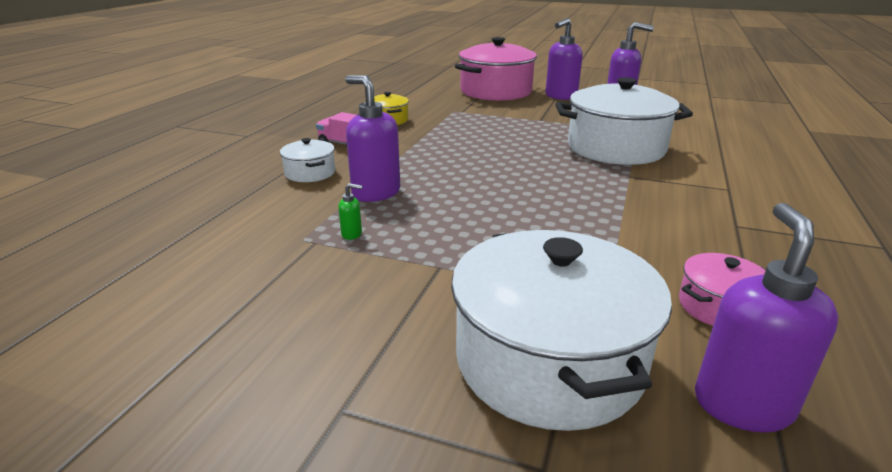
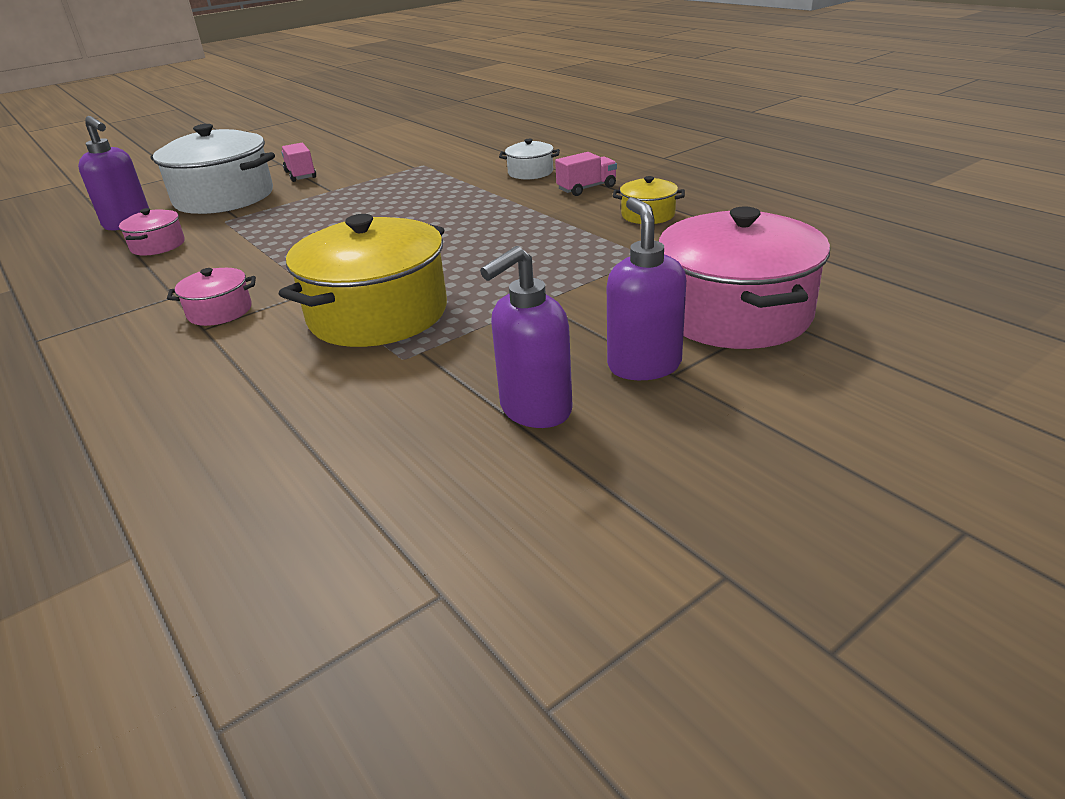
camera: 125 degrees right, 5 degrees up
(352, 234) = (407, 176): green soap dispenser -> none
(375, 193) = (457, 187): purple soap dispenser -> none
(396, 332) = (300, 175): none -> pink truck
(615, 148) = (378, 314): white pot -> yellow pot
(707, 194) = (220, 311): none -> pink pot

